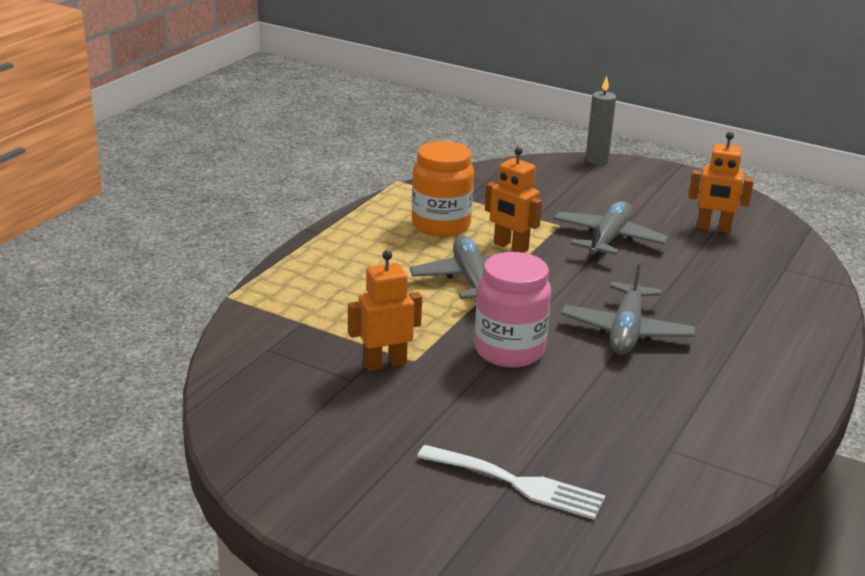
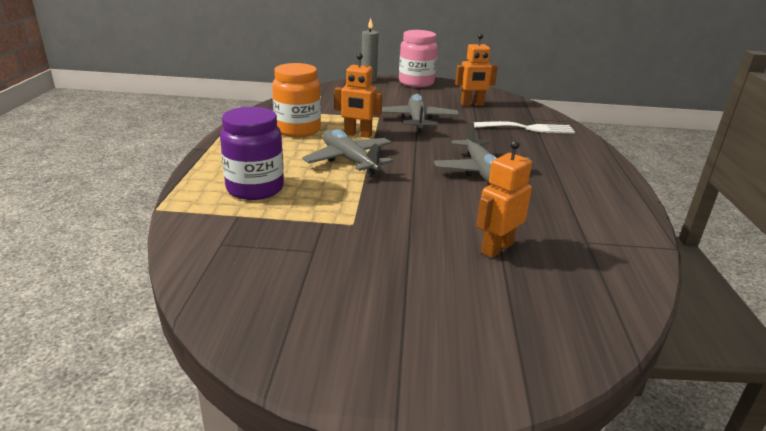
camera: 25 degrees left, 0 degrees up
(339, 295) = (255, 188): none -> purple jar
(384, 363) = (331, 231): orange robot -> orange robot (496, 248)
(509, 351) = (417, 201): pink jar -> pink jar (416, 83)
(518, 484) = (516, 299): white fork -> white fork (528, 128)

